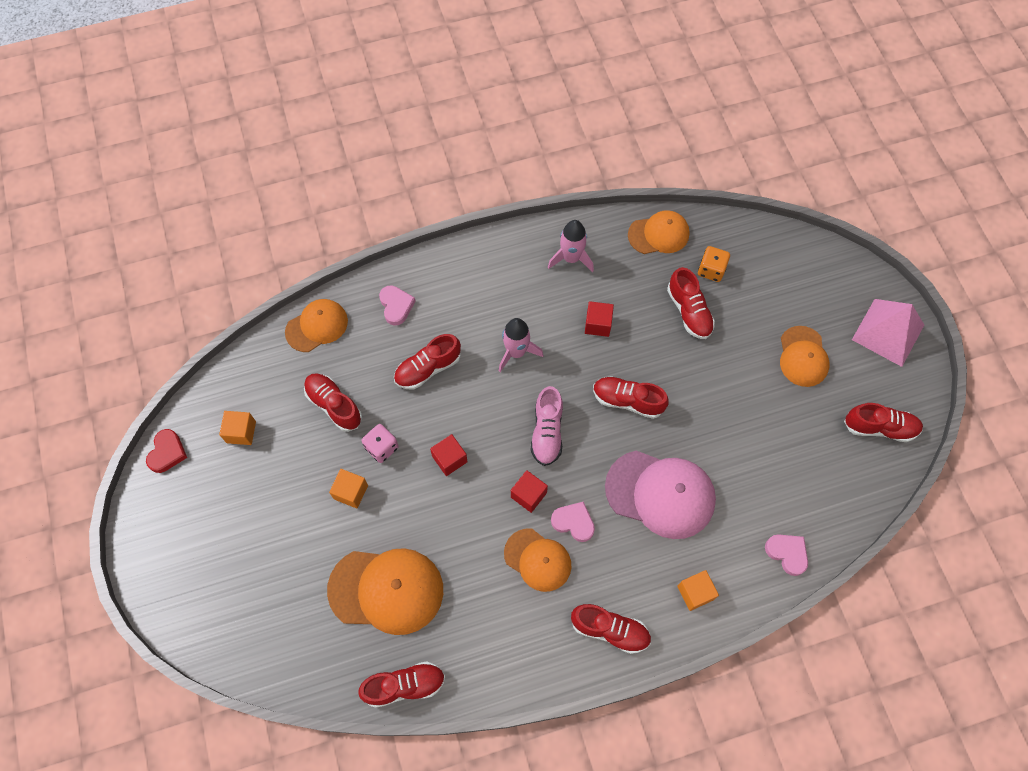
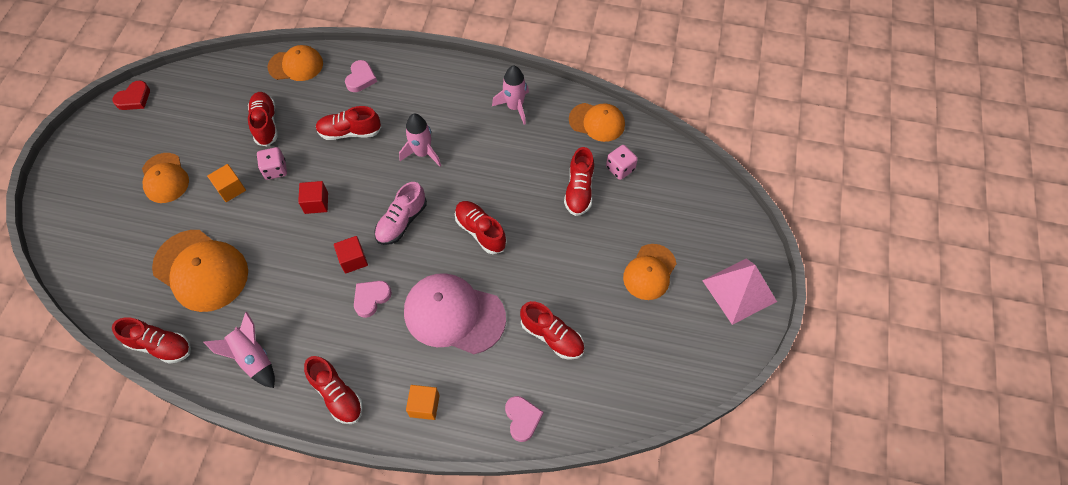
camera: 30 degrees right, 5 degrees down
(241, 432) = (191, 110): orange cube -> none
(505, 644) = (253, 358): none -> pink rocket
(538, 560) = (323, 311): orange cap -> orange cap (165, 178)
(573, 522) = (371, 298): pink heart -> pink heart turned 105 degrees counterclockwise
(598, 324) = (499, 164): red cube -> none
(660, 494) = (454, 314): pink cap -> pink cap turned 150 degrees clockwise
(711, 270) = (620, 168): orange dice -> pink dice
(880, 427) = (676, 363): red shoe -> red shoe (552, 336)

